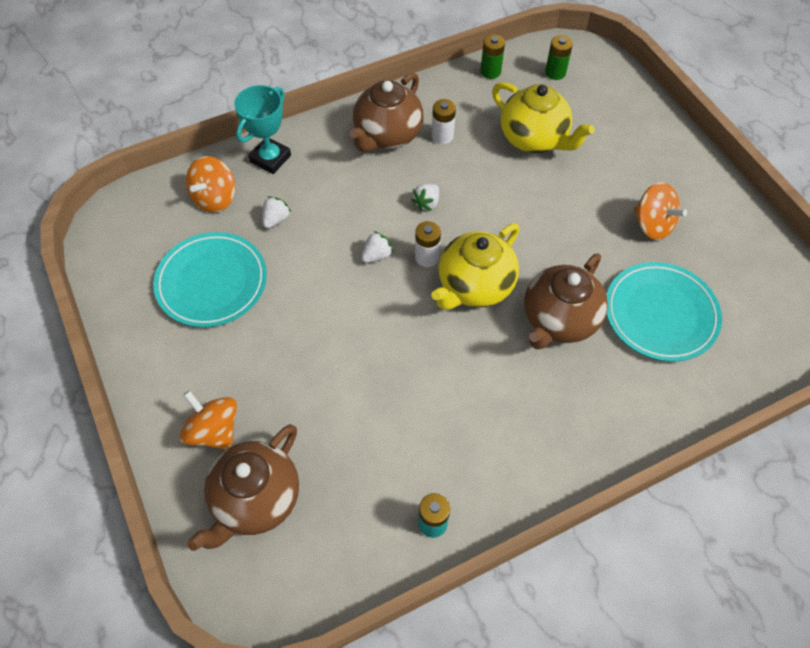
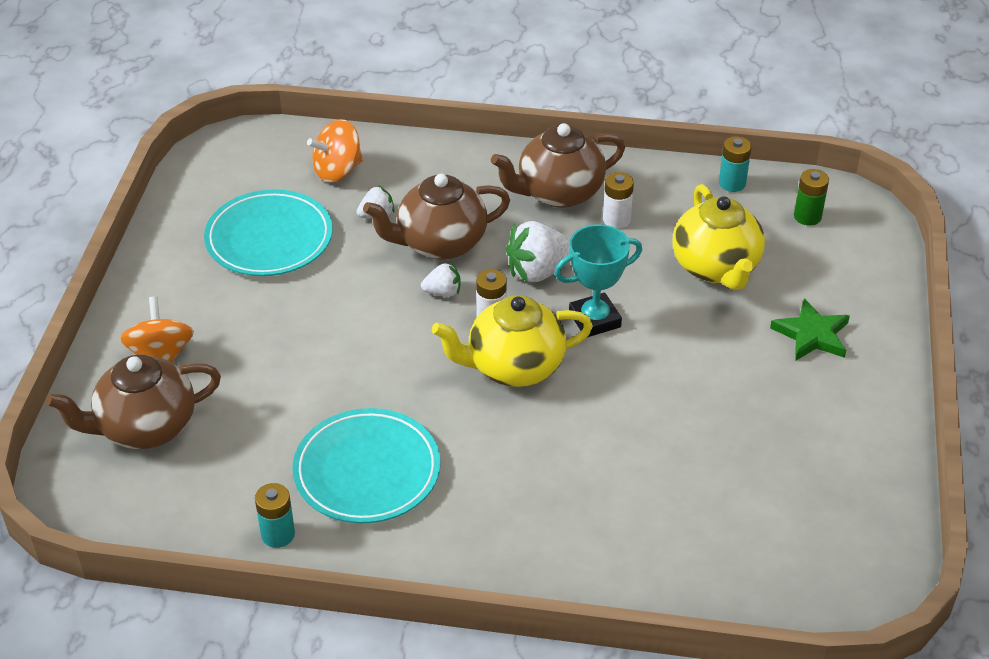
camera: 35 degrees right, 15 degrees down
(270, 158) = (421, 160): turquoise trophy -> turquoise trophy (594, 320)
(427, 203) = (539, 271): white strawberry -> white strawberry, size x1.81
(490, 71) = (732, 183): green battery -> turquoise battery
(559, 320) = (571, 441): brown teapot -> brown teapot (440, 243)
(630, 156) = (812, 334): none -> green star
(652, 225) = (768, 410): orange spinning top -> none
(660, 314) = (688, 493): turquoise plate -> turquoise plate (367, 471)

